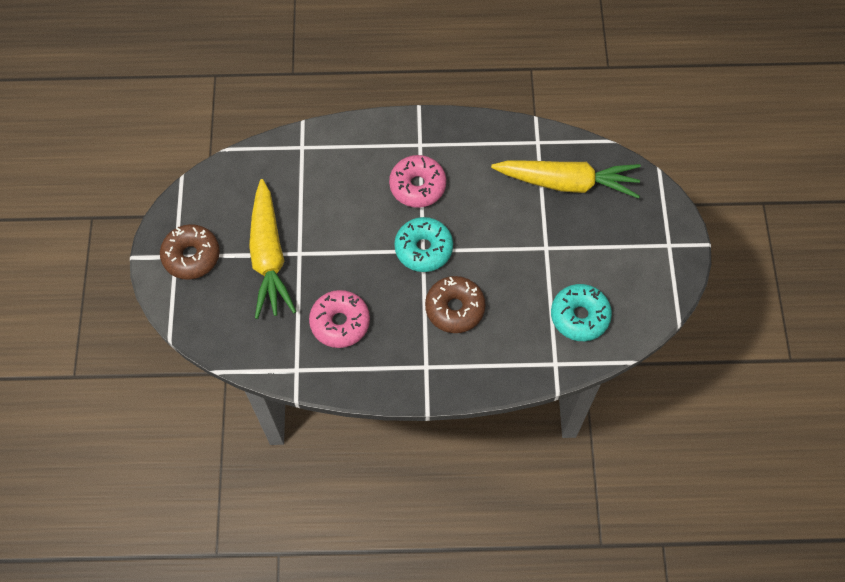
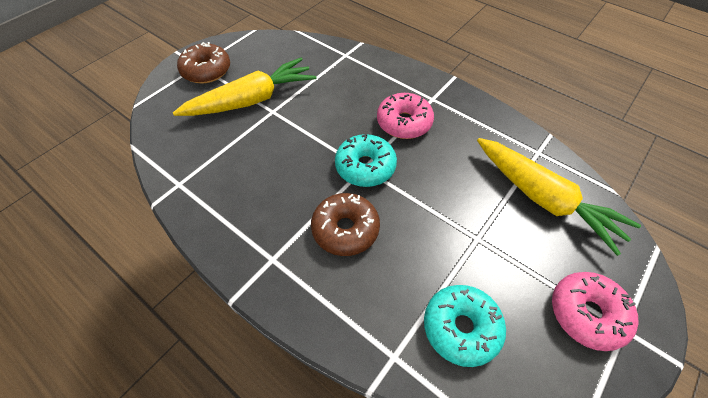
camera: 40 degrees right, 10 degrees down
(269, 256) = (251, 100): yellow carrot -> yellow carrot turned 150 degrees counterclockwise
(340, 322) = (246, 174): pink donut -> pink donut (587, 314)

